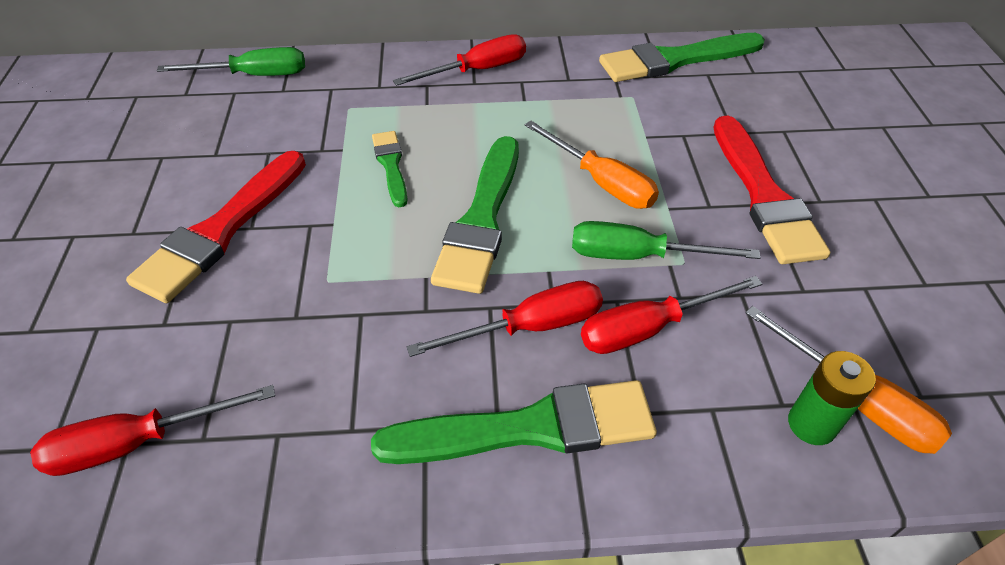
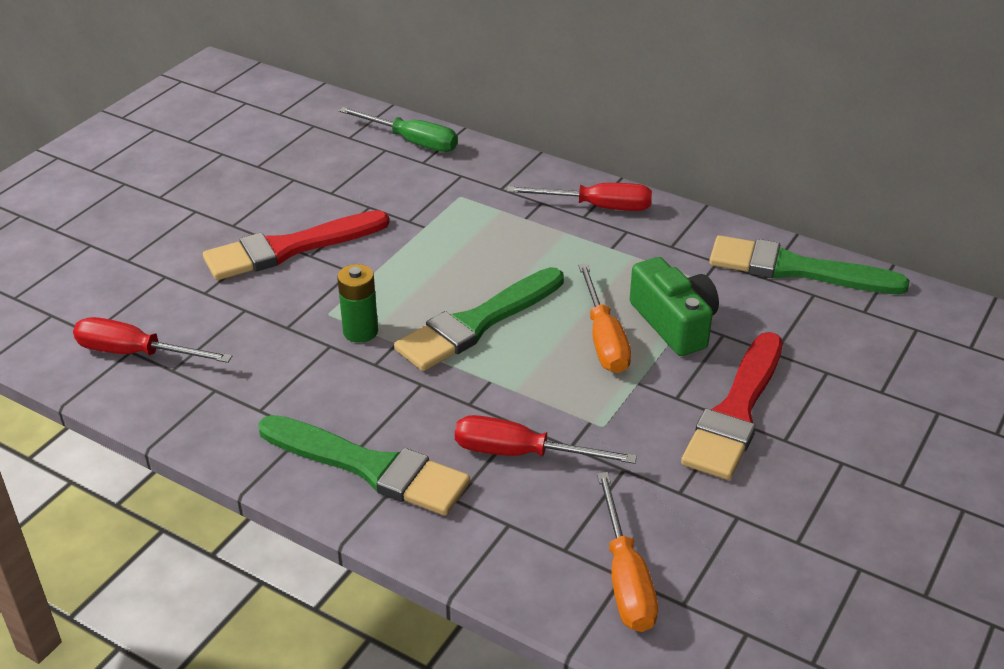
camera: 35 degrees right, 10 degrees down
(391, 165) = (449, 254): green brush -> none
(530, 327) = (435, 410): red screwdriver -> none
(637, 256) = (570, 403): green screwdriver -> none
(639, 142) = (674, 323): none -> green camera
(811, 424) = (571, 571): green battery -> green battery (360, 331)

